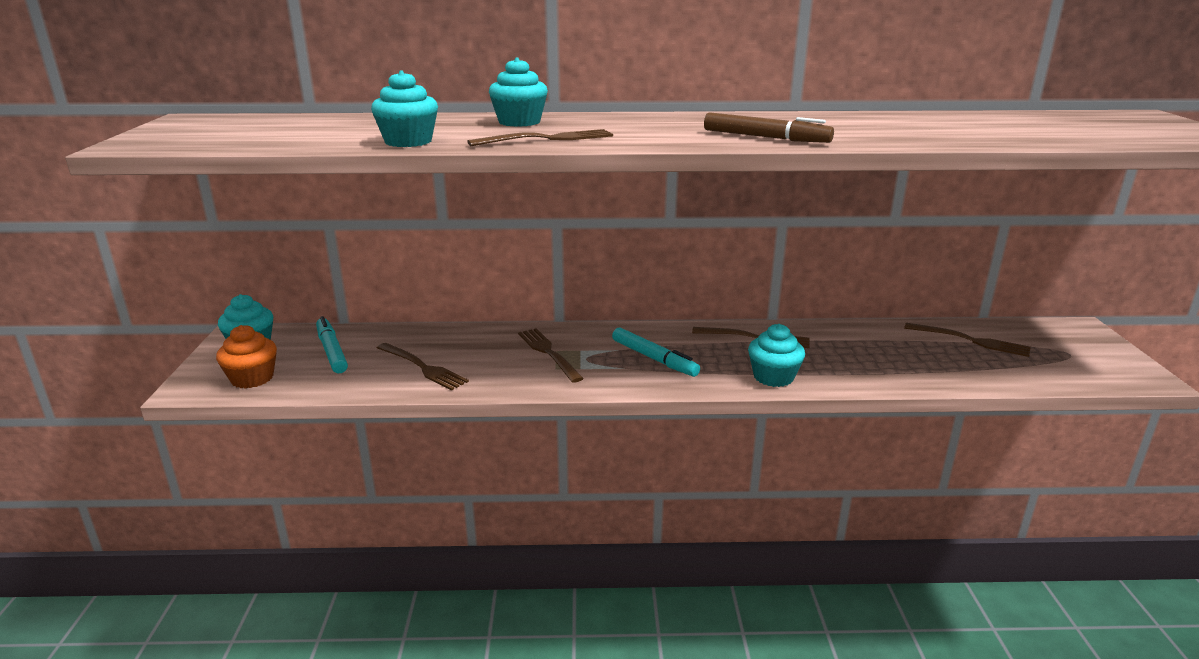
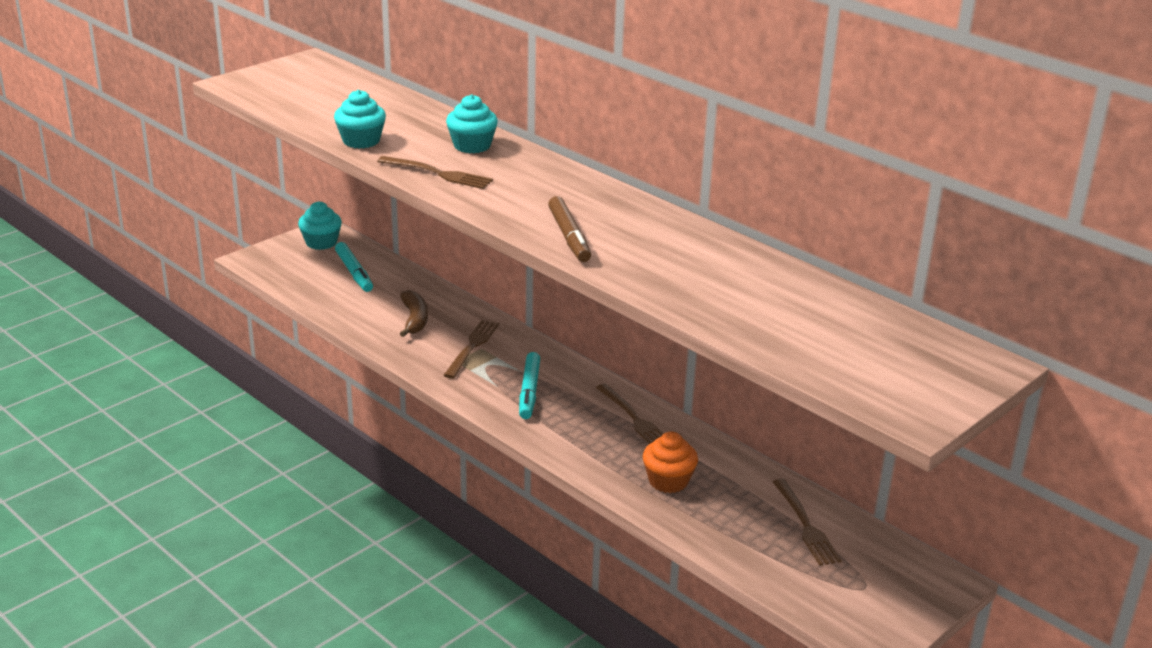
camera: 45 degrees right, 5 degrees up
(252, 378) = (286, 269): orange cupcake -> orange cupcake (668, 481)
(332, 351) = (354, 272): turquoise marker -> turquoise marker turned 135 degrees clockwise
(423, 367) = (382, 314): brown fork -> none
(460, 358) = (414, 319): none -> brown banana
(773, 377) = (578, 452): turquoise cupcake -> none

